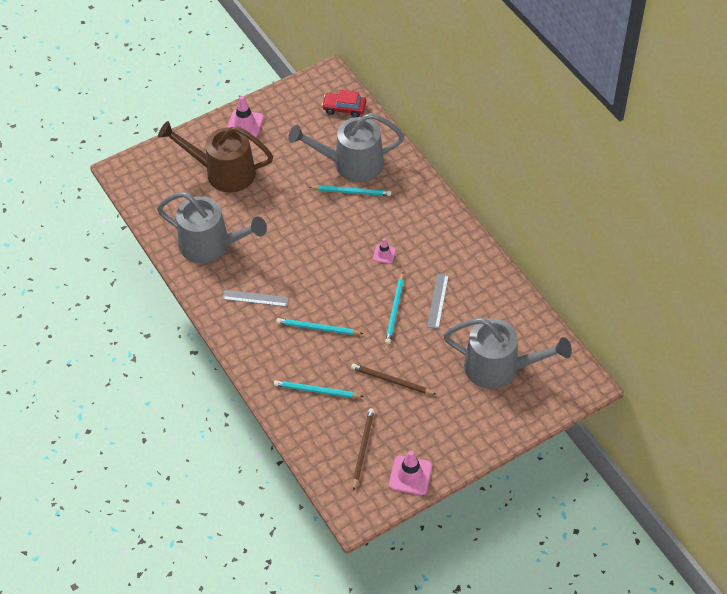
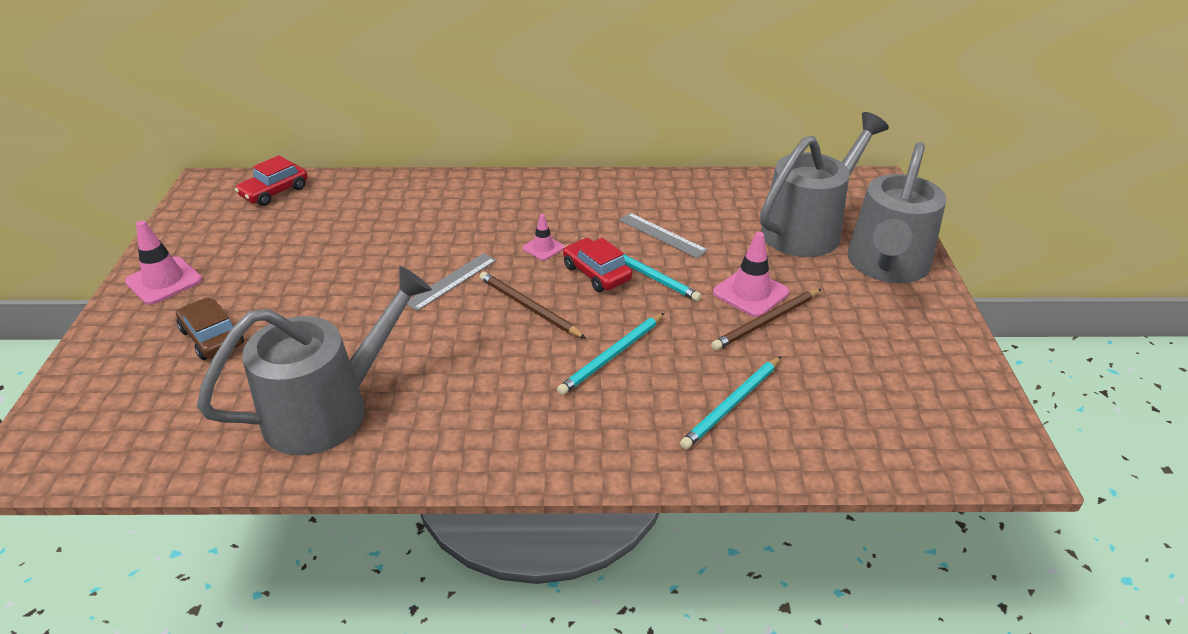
camera: 60 degrees left, 15 degrees down
(223, 172) = (212, 337): brown watering can -> brown car
(255, 298) = (490, 400): grey ruler -> grey ruler (452, 281)
(351, 164) = (366, 219): grey watering can -> grey watering can (886, 266)
(351, 192) = (411, 235): turquoise pencil -> none
(363, 448) = (878, 397): brown pencil -> brown pencil (529, 307)
(379, 289) = (596, 273): none -> red car
(410, 475) = (954, 368): pink traffic cone -> pink traffic cone (750, 293)

